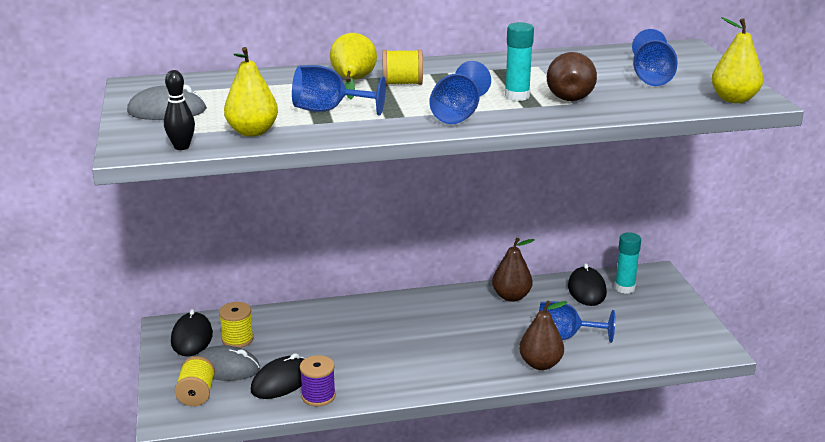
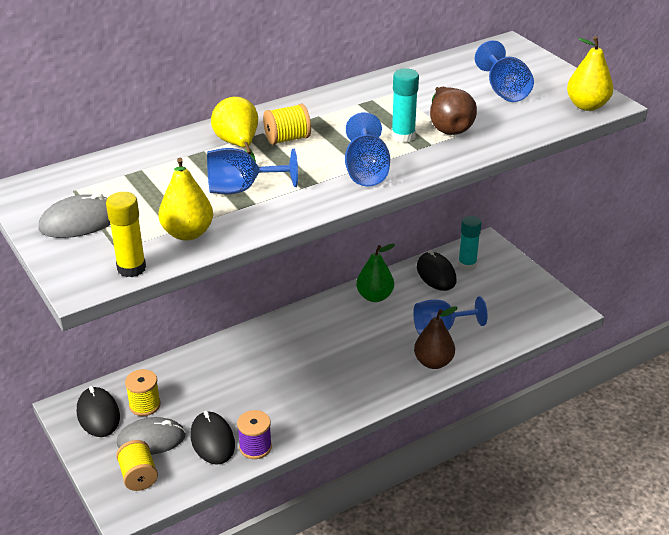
camera: 20 degrees left, 10 degrees up
(181, 147) = (131, 268): black bowling pin -> yellow glue stick
(281, 381) = (212, 440): black mouse -> black mouse turned 45 degrees counterclockwise
(511, 296) = (374, 296): brown pear -> green pear

